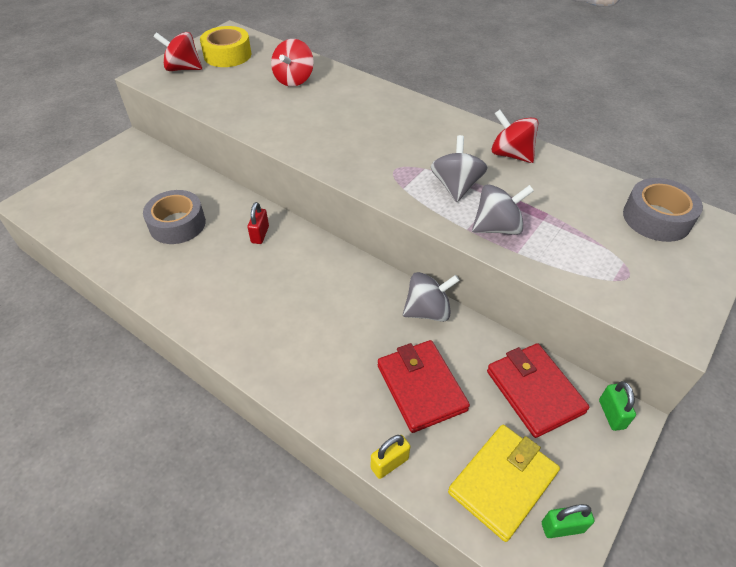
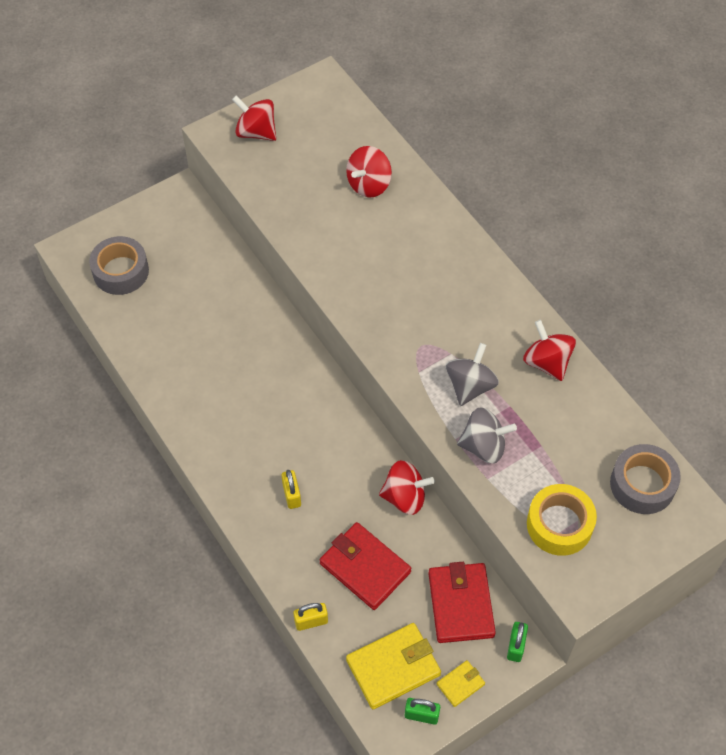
camera: 20 degrees right, 10 degrees up
(177, 224) = (204, 322): grey tape -> grey tape (121, 271)
(227, 55) = (310, 122): yellow tape -> yellow tape (559, 525)
(260, 234) = (280, 360): red padlock -> none
(316, 342) = (292, 495): none -> yellow padlock
(421, 387) = (365, 568): red wallet -> red wallet turned 45 degrees counterclockwise
(427, 311) = (405, 497): grey spinning top -> red spinning top
(582, 475) = (460, 684): none -> yellow wallet

